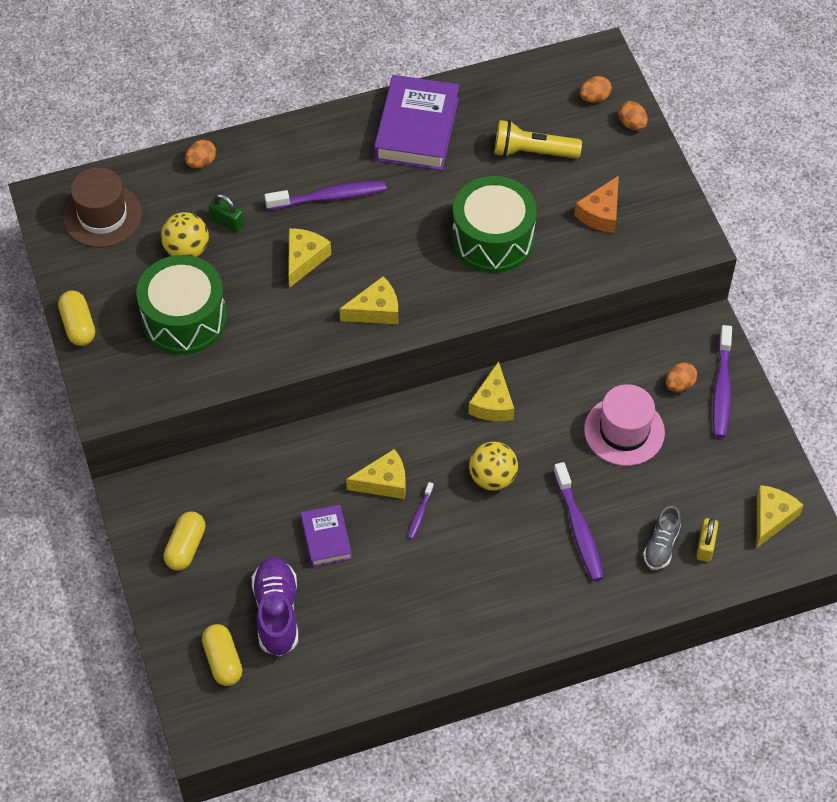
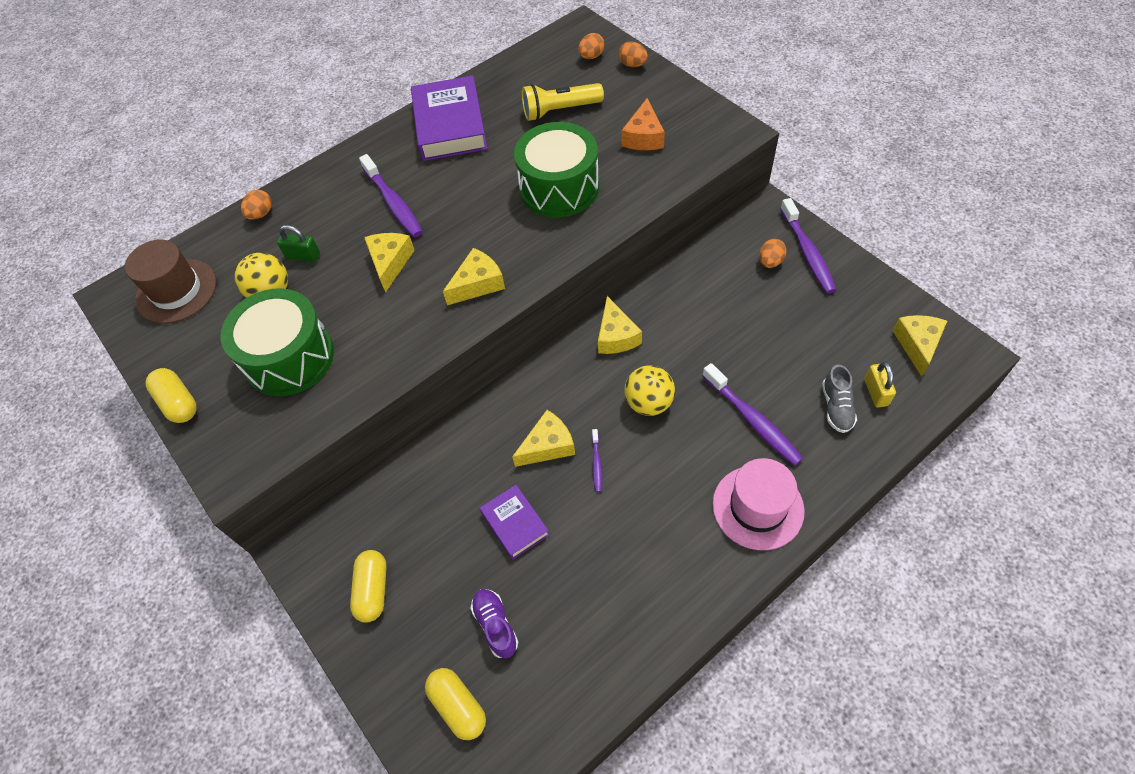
camera: 15 degrees left, 0 degrees up
(277, 613) = (495, 625): purple shoe -> purple shoe, size x0.62
(329, 197) = (393, 203): purple toothbrush -> purple toothbrush turned 90 degrees clockwise
(624, 431) = (745, 317): pink hat -> pink hat (757, 507)

